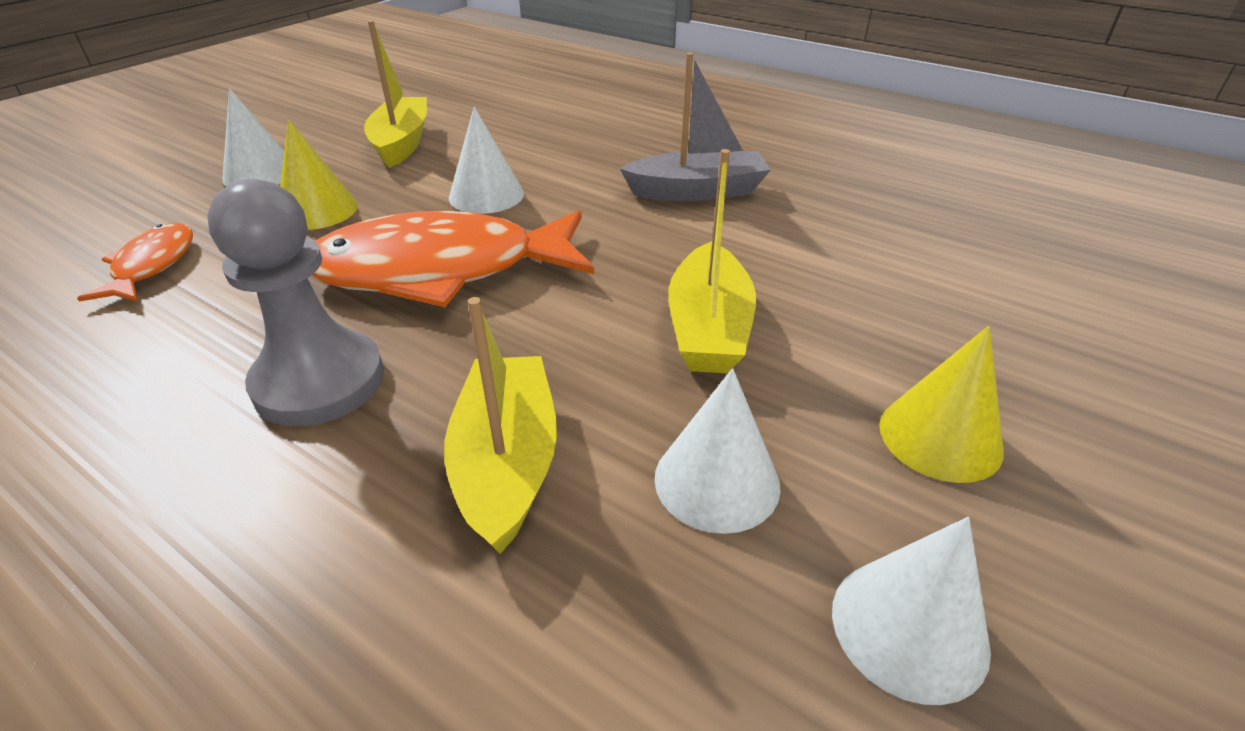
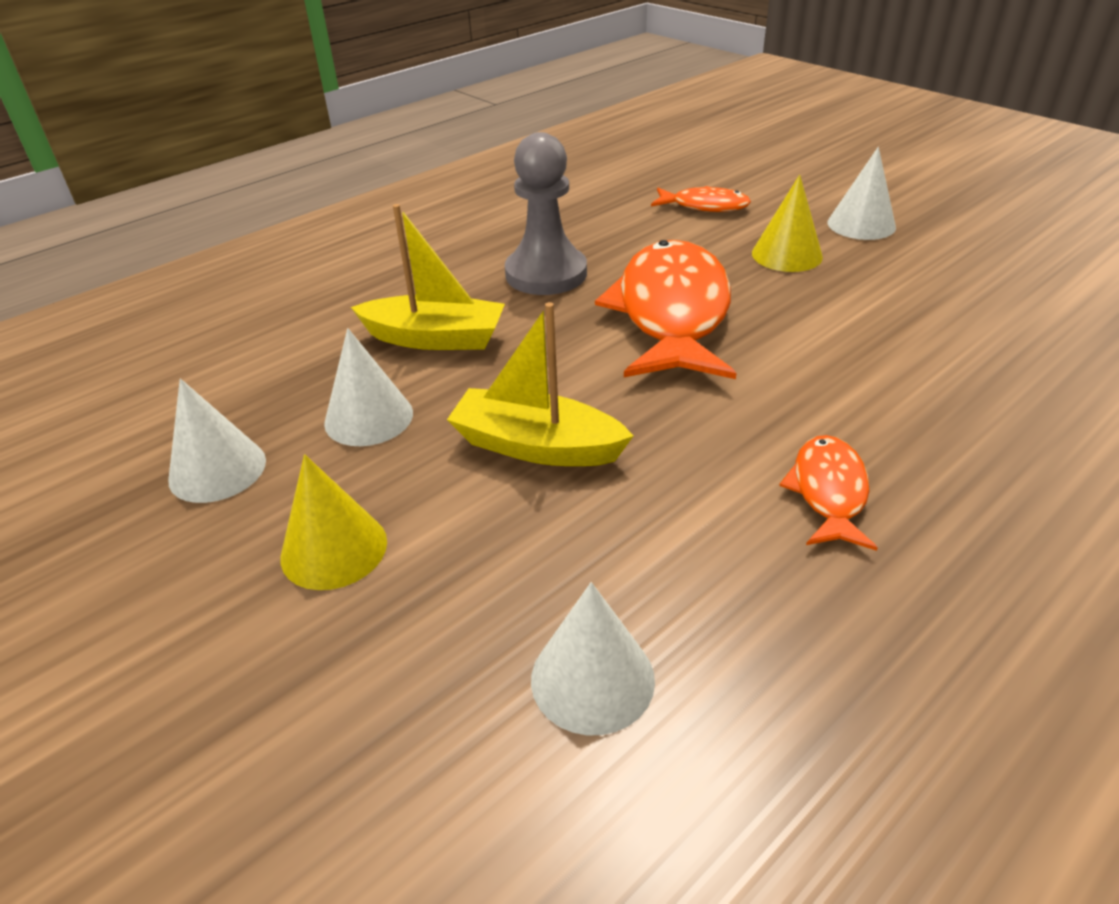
camera: 105 degrees right, 0 degrees up
(402, 143) = (949, 287): yellow boat -> none
(486, 195) = (816, 337): white cone -> white cone (592, 679)
(697, 191) = (828, 492): grey boat -> orange fish

